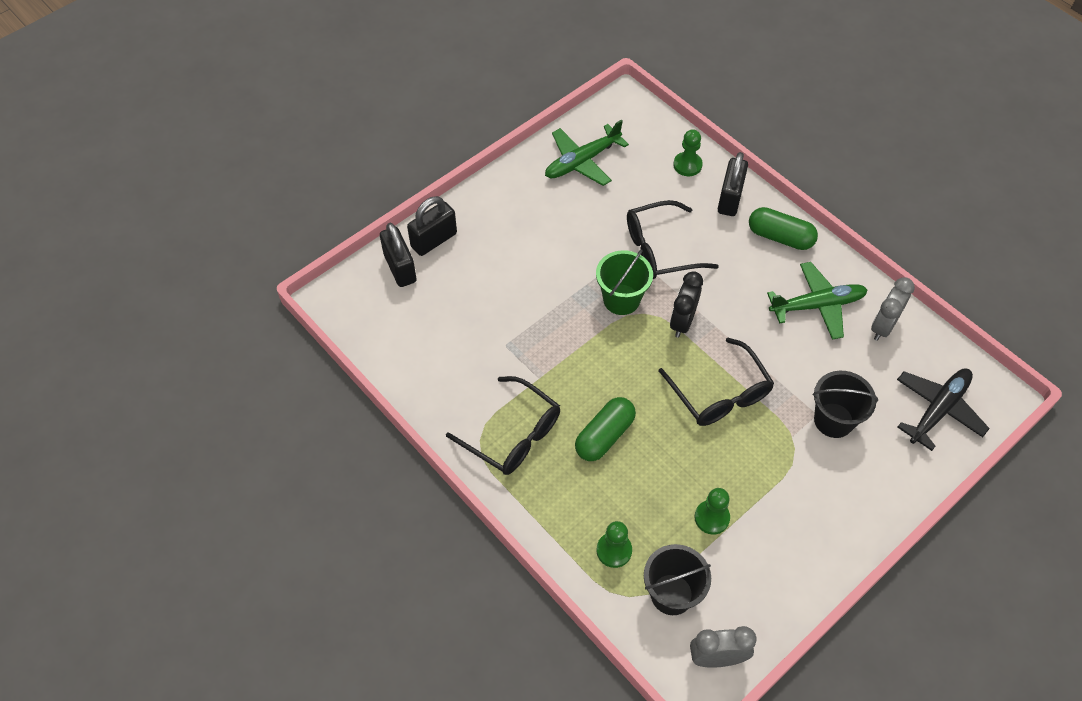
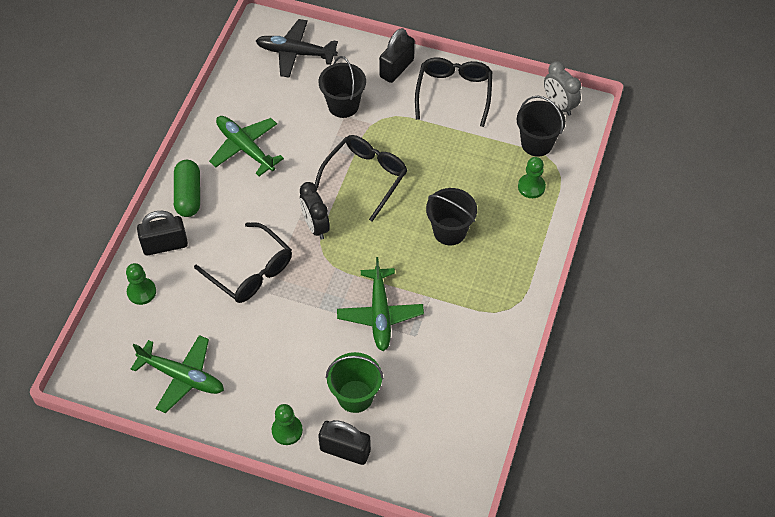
camera: 120 degrees left, 0 degrees up
(400, 268) = (392, 460): black padlock -> black padlock (396, 68)
(513, 435) = (490, 289): black glasses -> black glasses (454, 93)
(548, 328) = (380, 314): none -> green plane
(604, 436) = (449, 231): green capsule -> black bucket
(621, 299) = (319, 276): green bucket -> green bucket (355, 396)
(682, 322) = (315, 226): black clock -> black clock turned 75 degrees clockwise
(711, 518) = (467, 144): green pawn -> green pawn (287, 430)
(883, 326) = (241, 103): grey clock -> none

